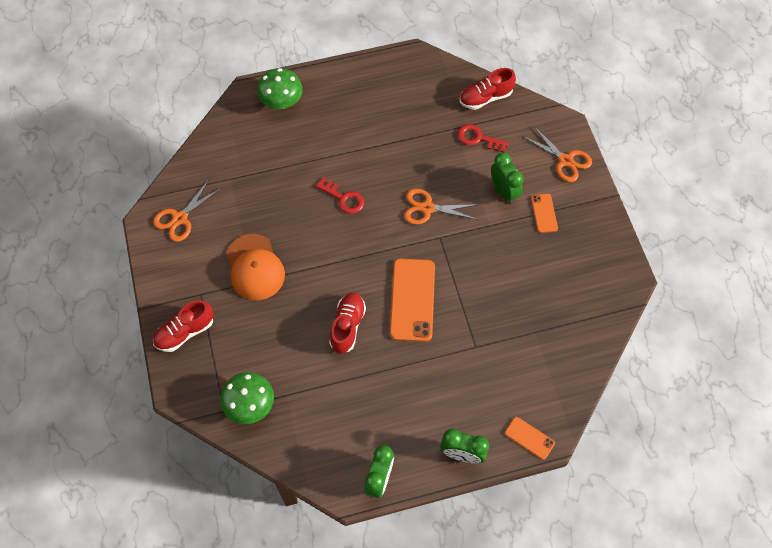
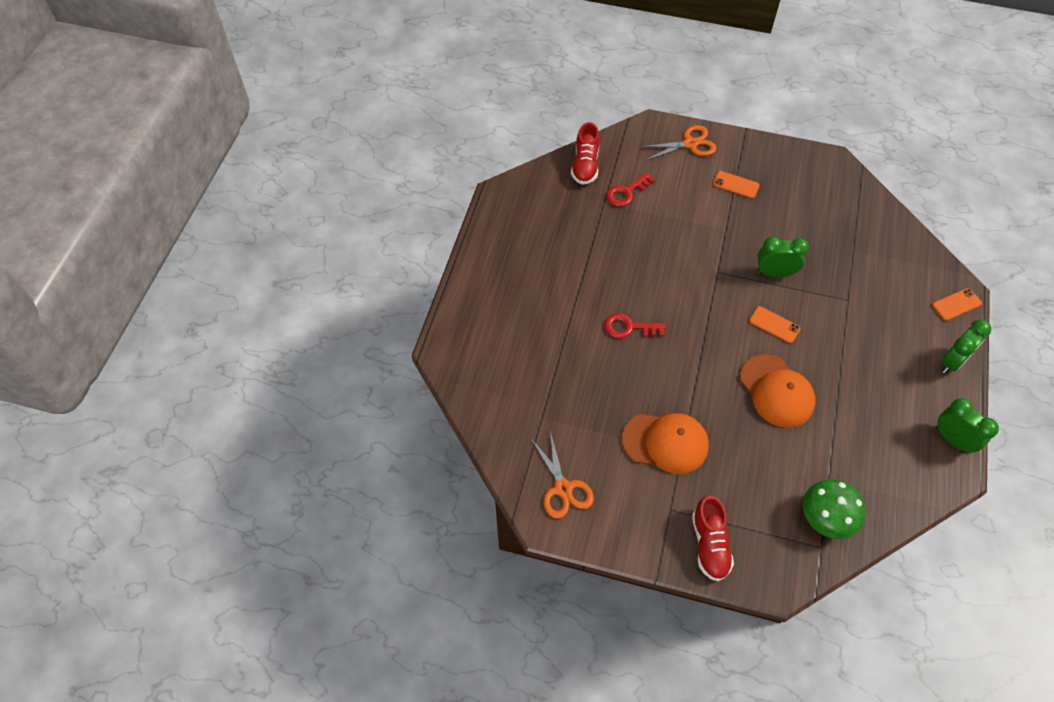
camera: 60 degrees left, 5 degrees down
(281, 102) = (476, 328): green mushroom -> none
(344, 198) = (629, 327): red key -> red key turned 150 degrees counterclockwise
(347, 326) = (776, 391): red shoe -> orange cap
(412, 300) = (774, 325): orange phone -> orange phone, size x0.51
(427, 208) = (680, 266): orange scissors -> none
(504, 191) = (696, 201): green clock -> green clock (774, 273)

